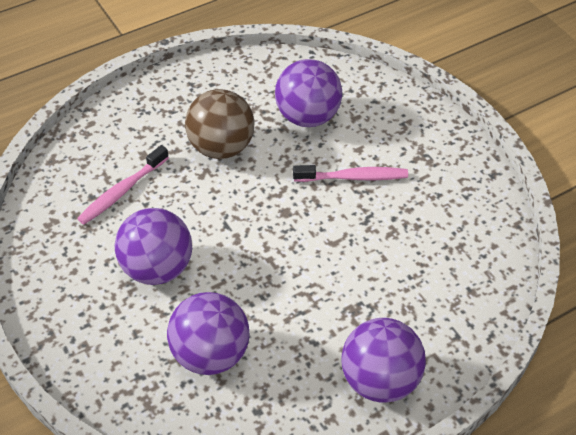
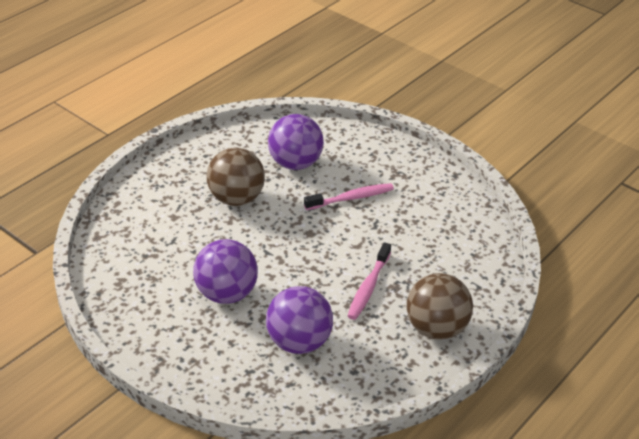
camera: 20 degrees left, 10 degrees down
(122, 191) = (169, 246): pink toothbrush -> pink toothbrush (368, 287)
(380, 380) = (436, 328): purple ball -> brown ball

